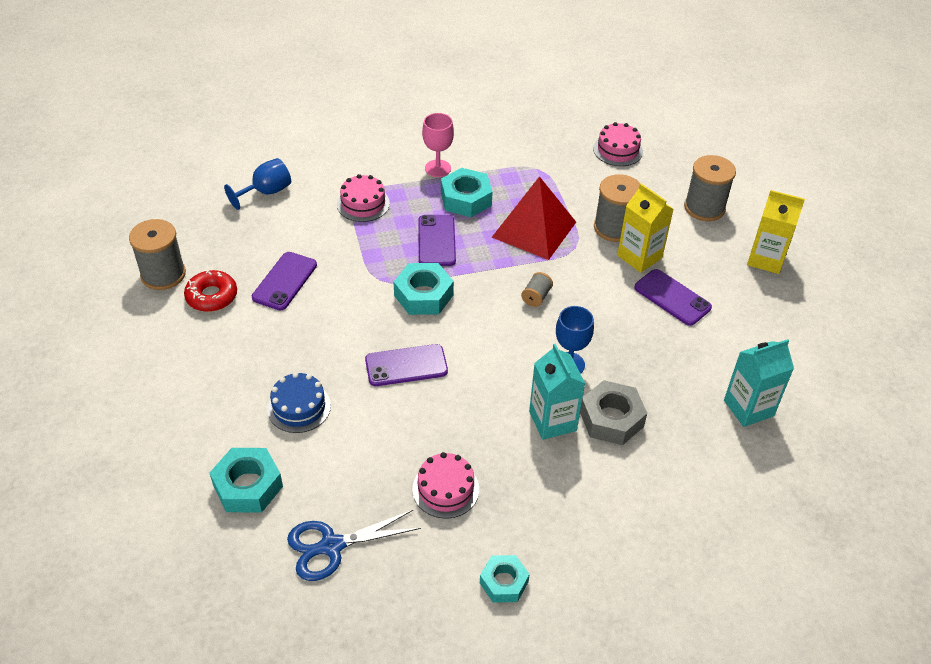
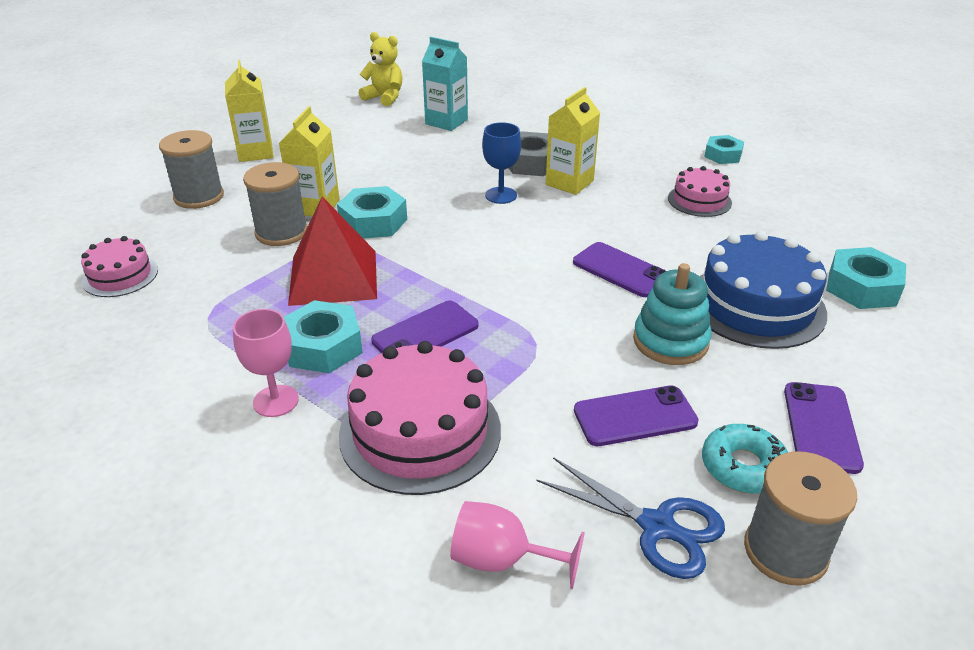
camera: 125 degrees left, 10 degrees down
(212, 296) = (743, 467): red donut -> turquoise donut
(266, 192) = (502, 559): blue goblet -> pink goblet
(299, 407) = (756, 305): blue cake -> blue cake, size x1.79
(317, 337) = (670, 341): none -> turquoise stacking toy
(332, 546) = (823, 224): blue scissors -> blue scissors (657, 526)
(363, 204) = (420, 431): pink cake -> pink cake, size x1.79
(423, 295) = (520, 302): turquoise nut -> turquoise nut (373, 222)
(536, 297) = (438, 238): grey spool -> none
(552, 421) = (569, 183): turquoise carton -> yellow carton
(672, 297) = (357, 177): purple phone -> purple phone (821, 427)
(846, 392) = (384, 97): none -> yellow teddy bear

